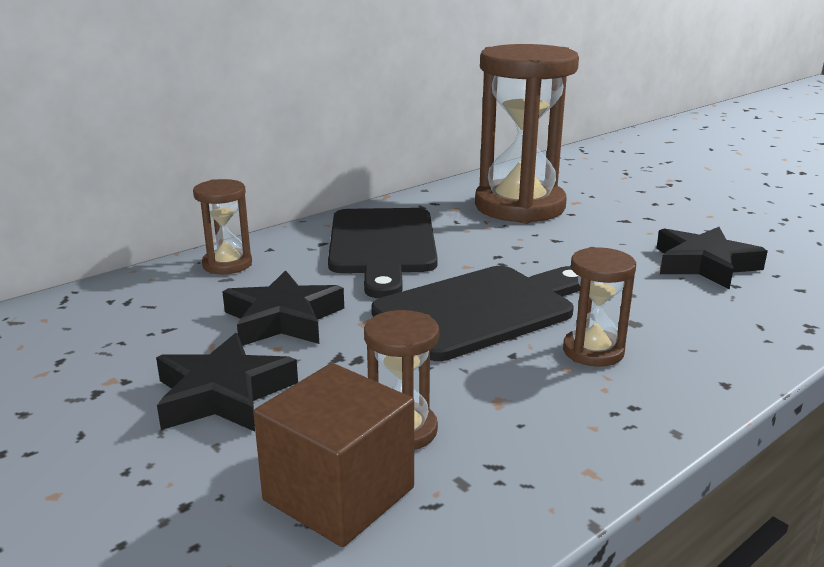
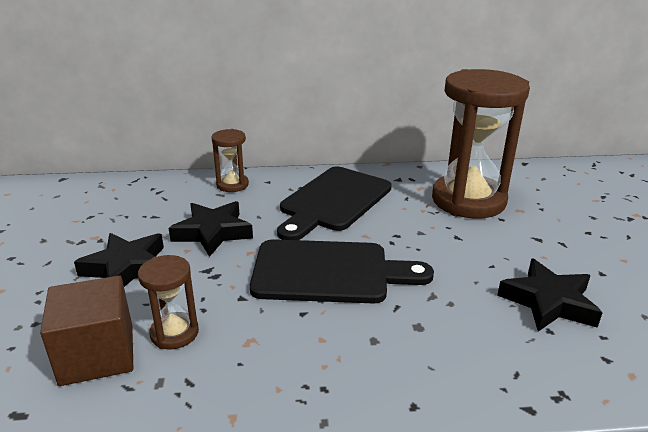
camera: 35 degrees right, 5 degrees up
(593, 351) = (356, 335): brown hourglass -> none

